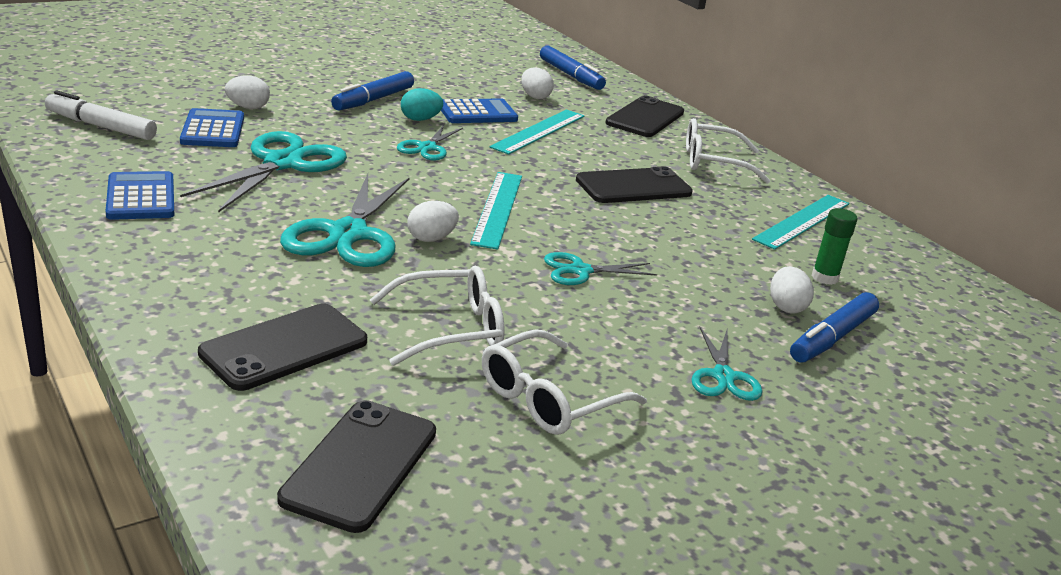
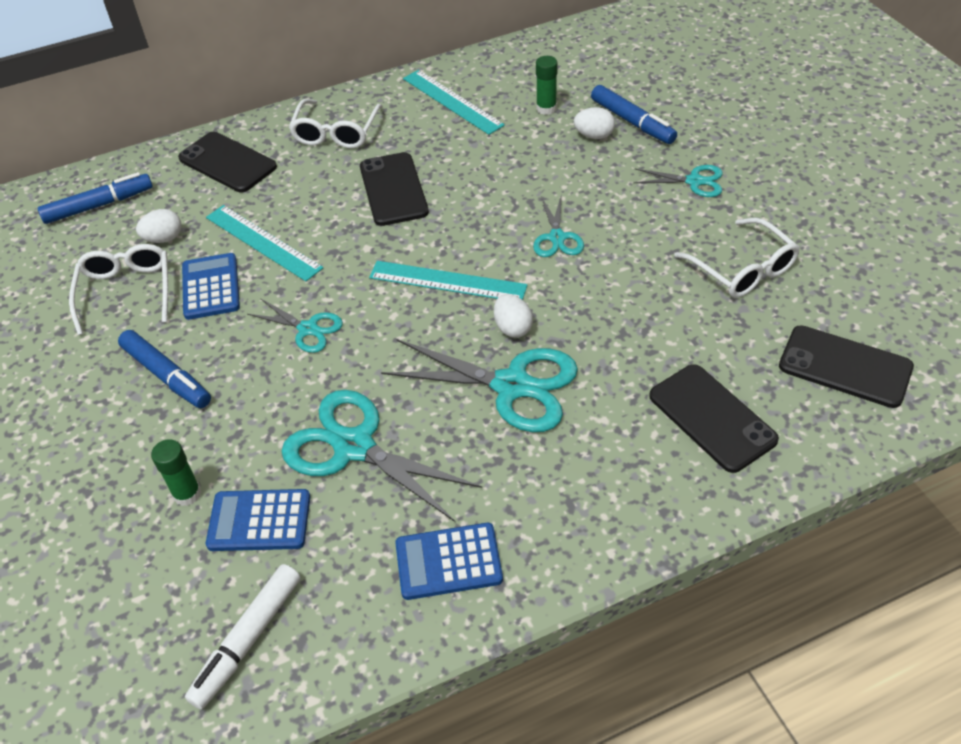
camera: 75 degrees left, 20 degrees up
(248, 107) = (187, 494): white egg -> green glue stick
(420, 119) = (229, 334): turquoise egg -> none
(452, 329) = (662, 317): white glasses -> white glasses (127, 291)

